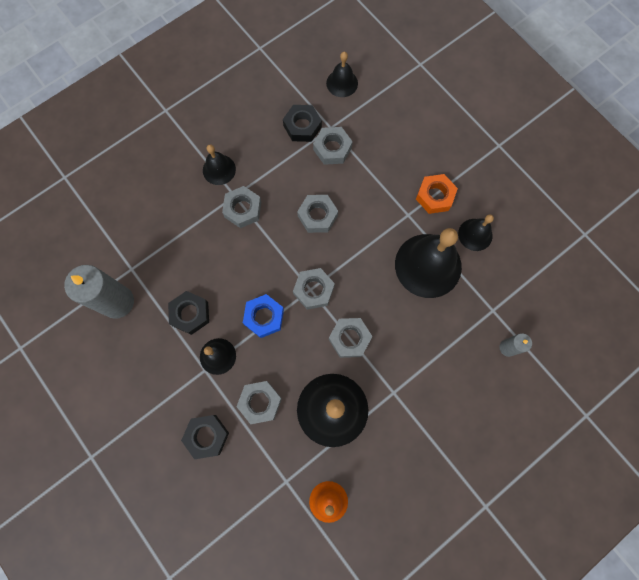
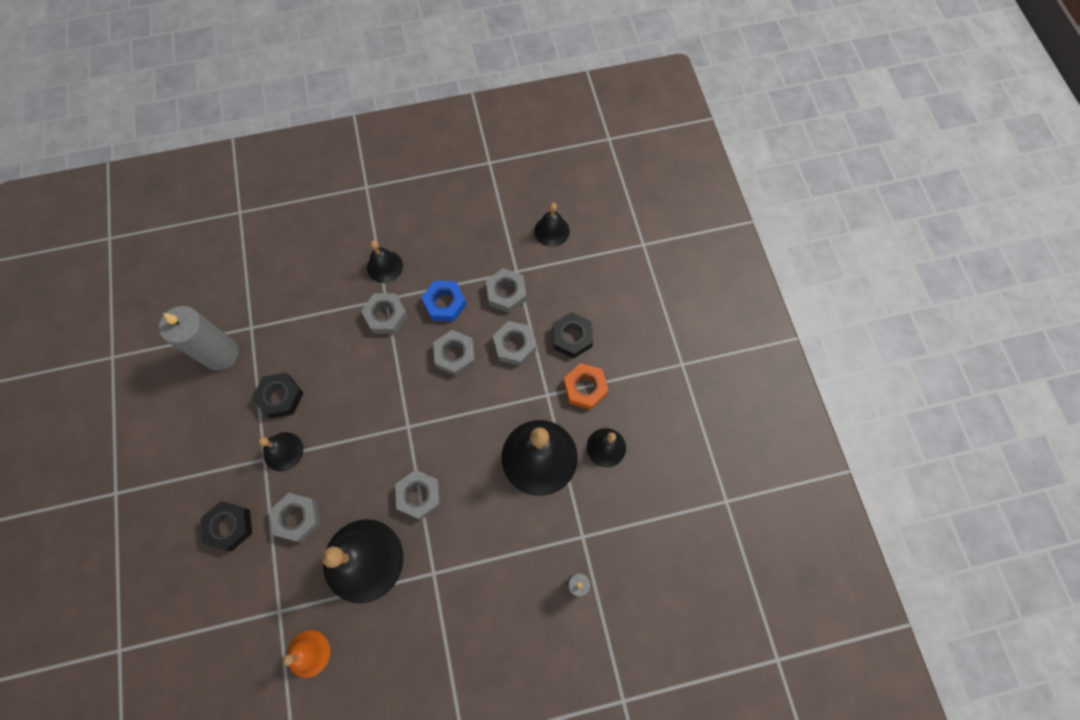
camera: 25 degrees right, 5 degrees down
(264, 317) = (348, 433): blue nut -> blue nut (445, 303)
(302, 126) = (488, 258): black nut -> black nut (572, 337)
(313, 290) = (410, 429): grey nut -> grey nut (514, 345)

